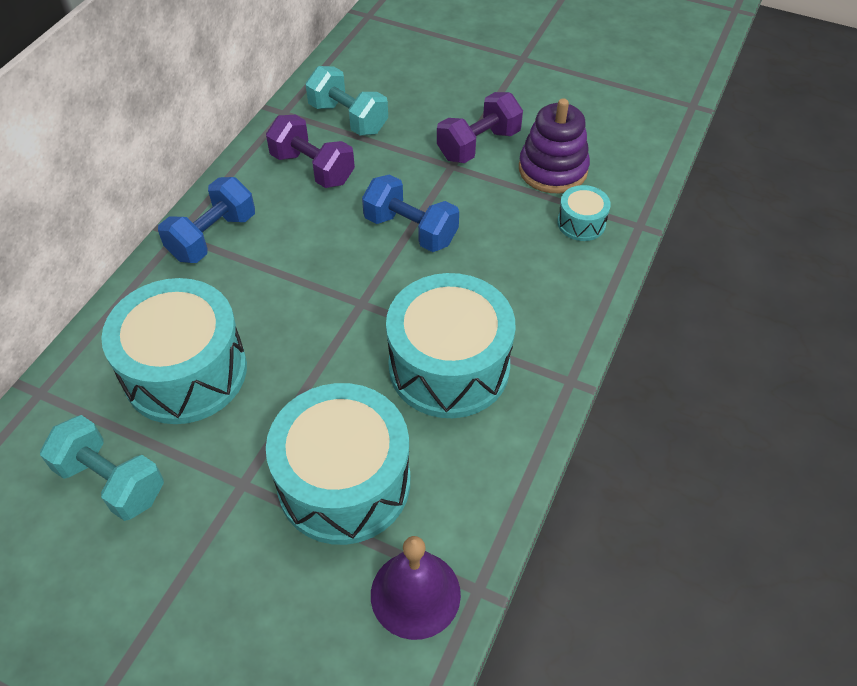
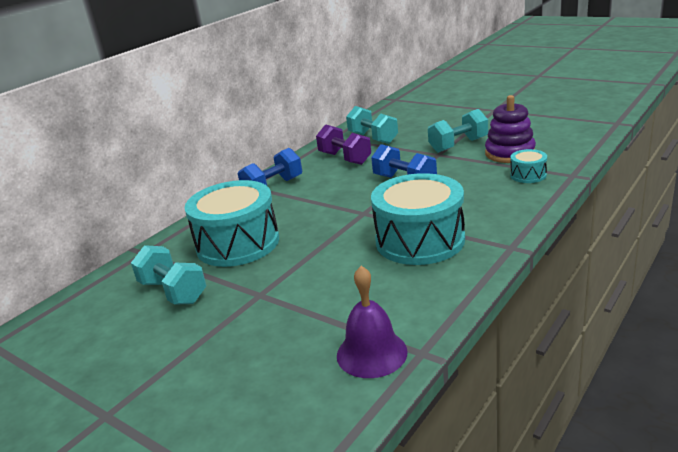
camera: 15 degrees right, 25 degrees down
(344, 482) = (331, 294): turquoise drum -> none
(478, 145) = (458, 145): purple dumbbell -> turquoise dumbbell

